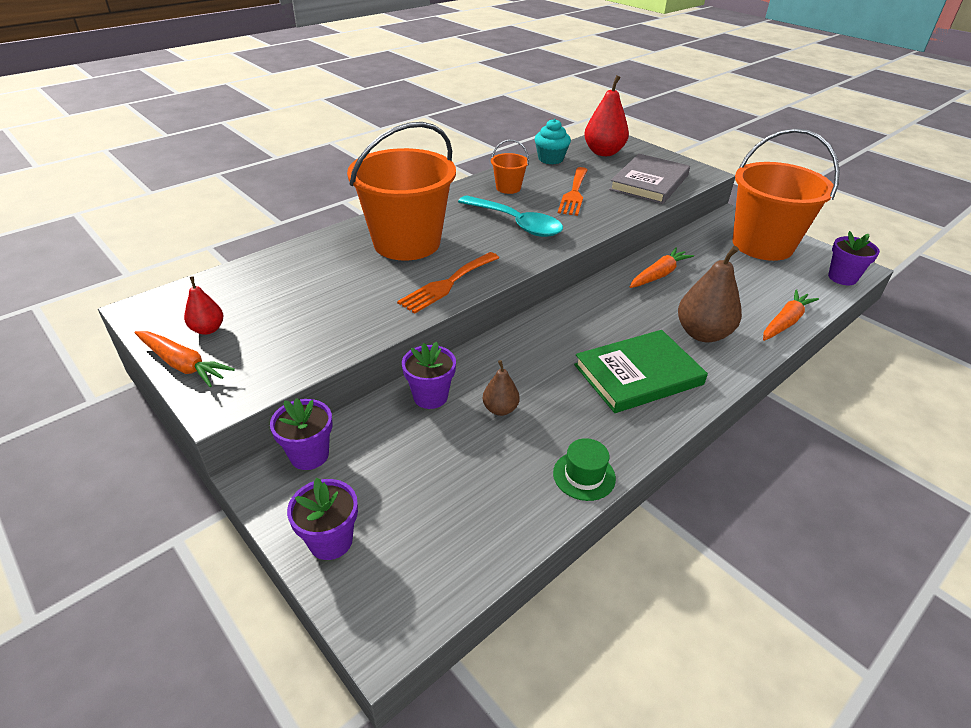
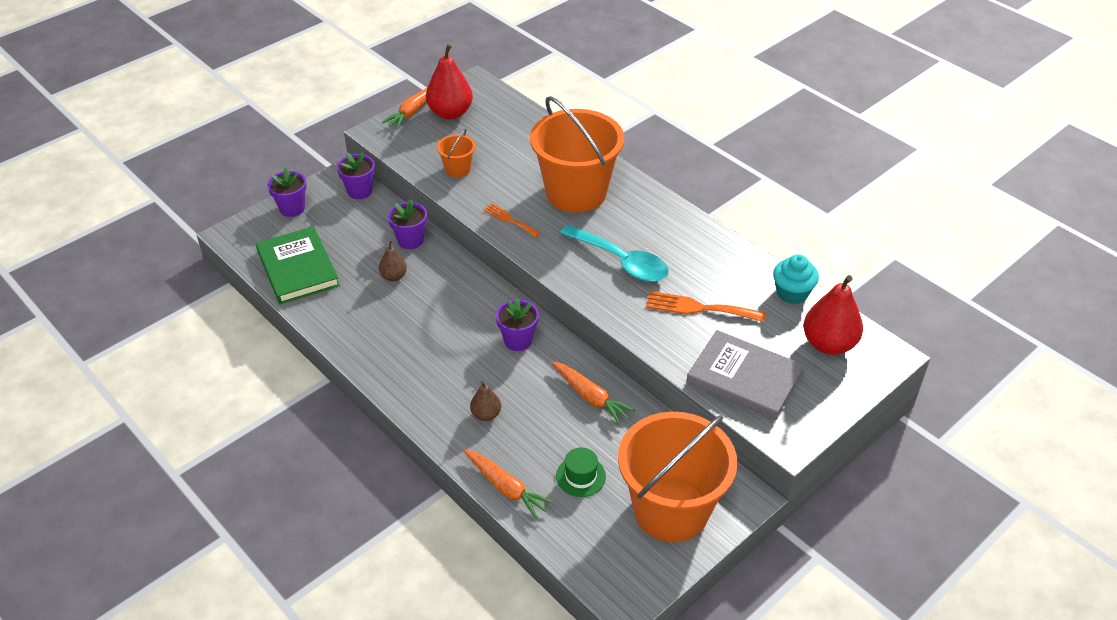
camera: 90 degrees right, 5 degrees up
(208, 329) = (450, 113): red pear -> red pear, size x1.87
(447, 284) = (509, 219): orange fork -> orange fork, size x0.63
(508, 188) = (702, 256): orange bucket -> orange bucket (458, 169)
(516, 223) = (621, 261): turquoise spoon -> turquoise spoon turned 90 degrees counterclockwise
(584, 475) = (323, 317): green hat -> green hat (580, 476)
(638, 375) = (428, 360): green book -> green book (297, 268)
(702, 334) = (486, 414): brown pear -> brown pear, size x0.53
(842, 278) = (599, 574): purple flower pot -> purple flower pot (518, 340)

